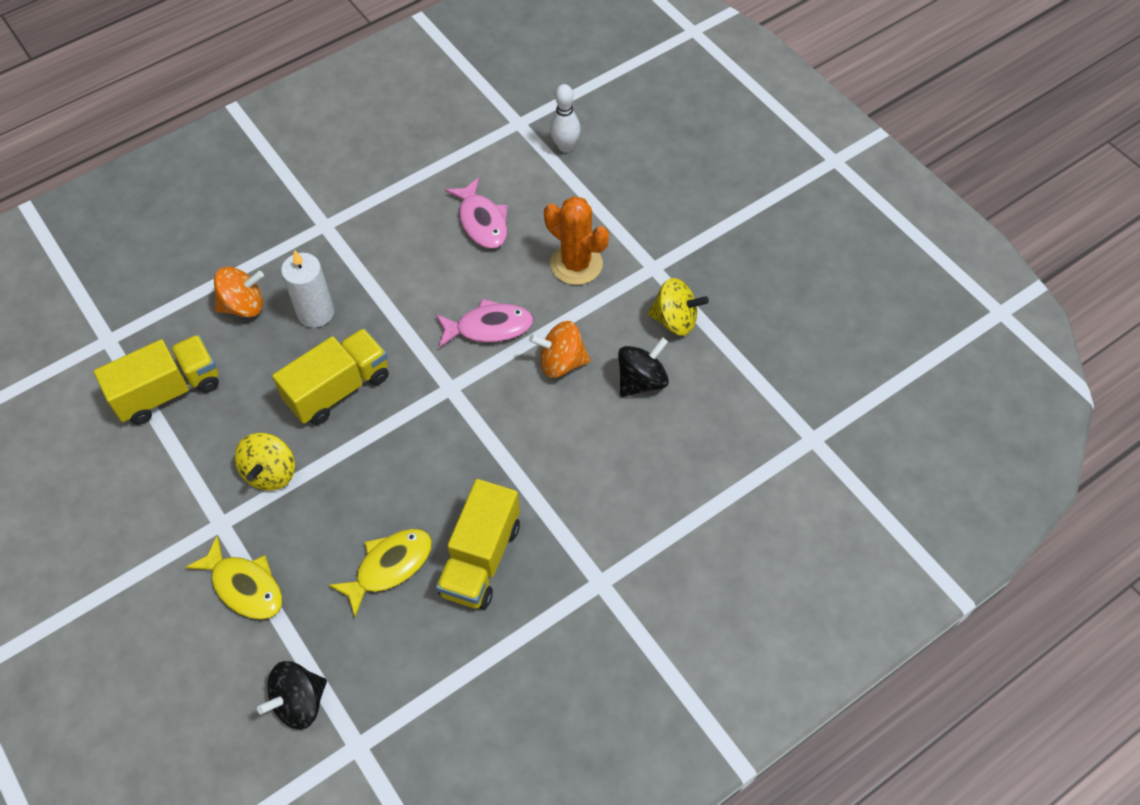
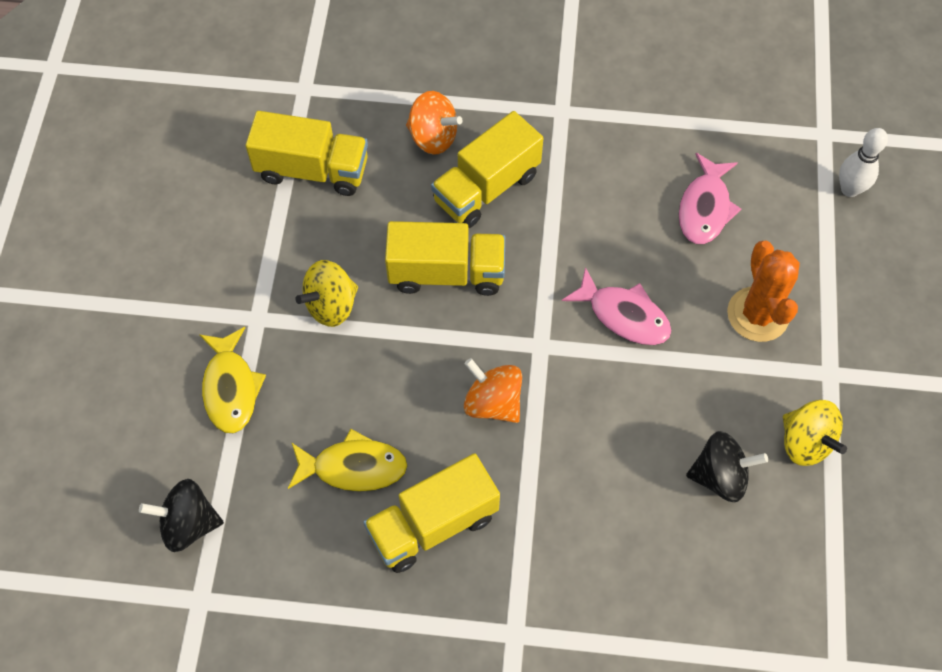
camera: 40 degrees right, 5 degrees up
(315, 312) = (486, 188): white candle -> yellow truck
(561, 362) = (660, 399): orange spinning top -> orange spinning top (493, 402)

